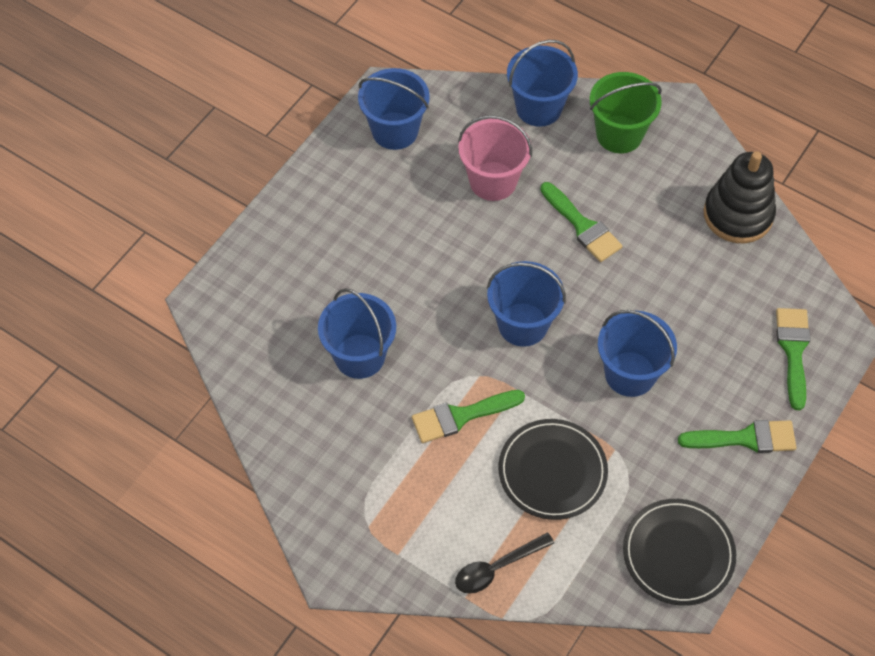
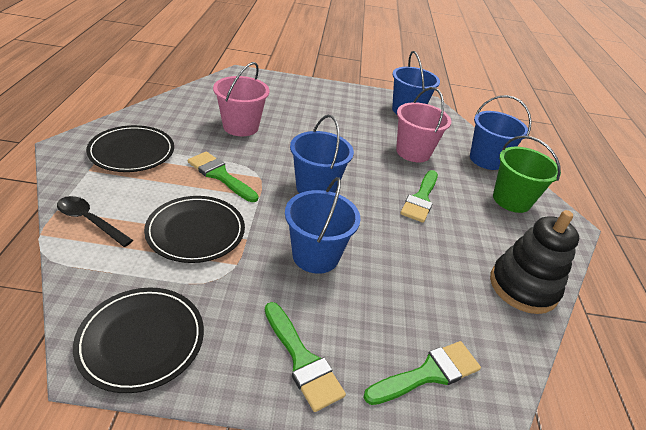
camera: 55 degrees right, 20 degrees down
(359, 356) = (240, 127): blue bucket -> pink bucket
(374, 499) = (132, 152): none -> black plate

